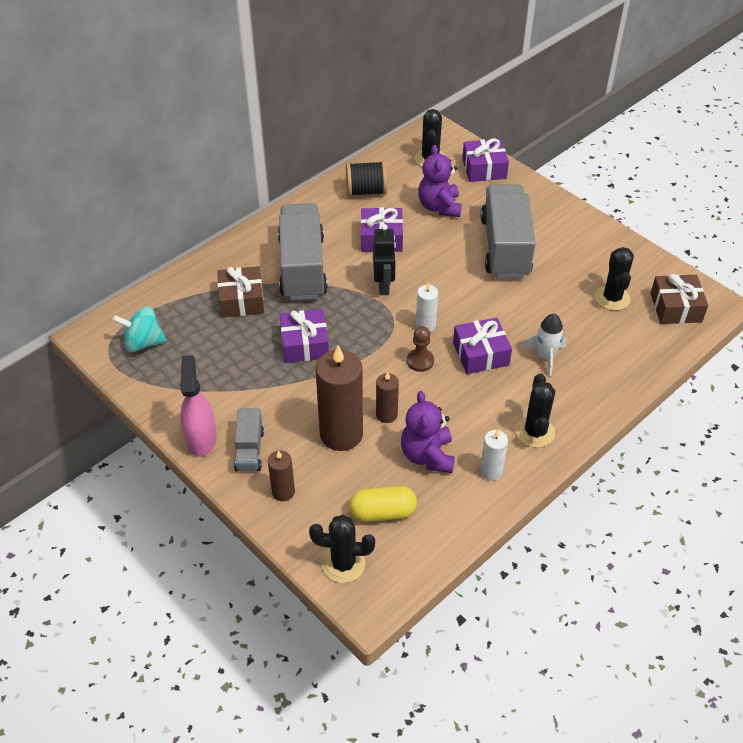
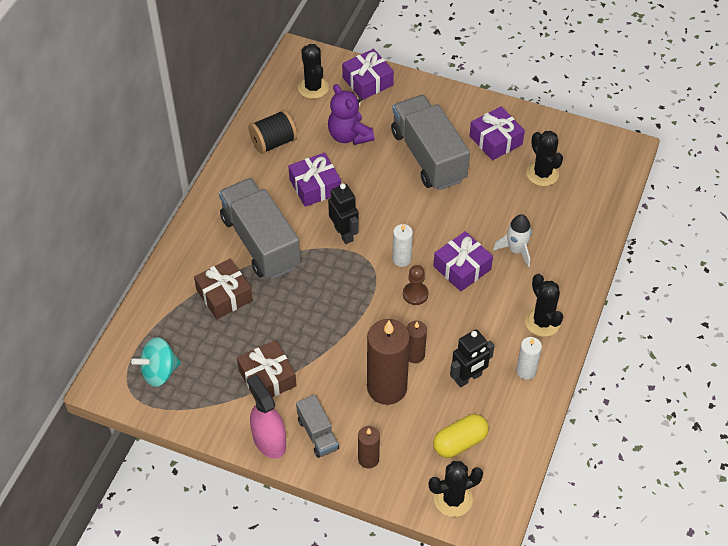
camera: 25 degrees left, 5 degrees up
(304, 344) = (307, 316): purple gift -> purple gift (495, 140)
(427, 455) = (468, 378): purple teddy bear -> black robot
(676, 307) = (597, 164): brown gift -> brown gift (267, 378)

